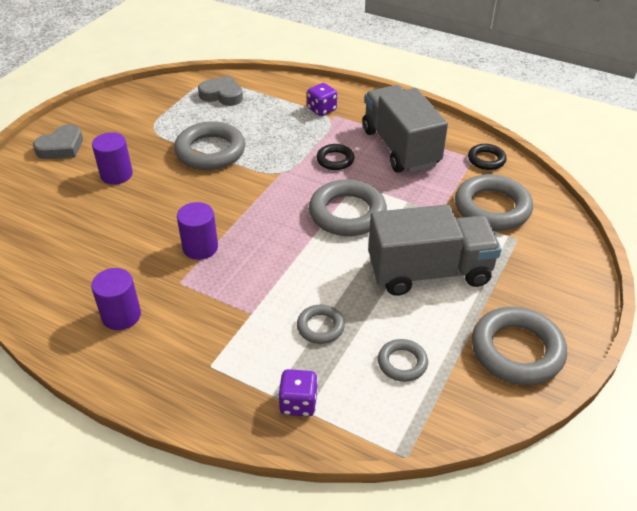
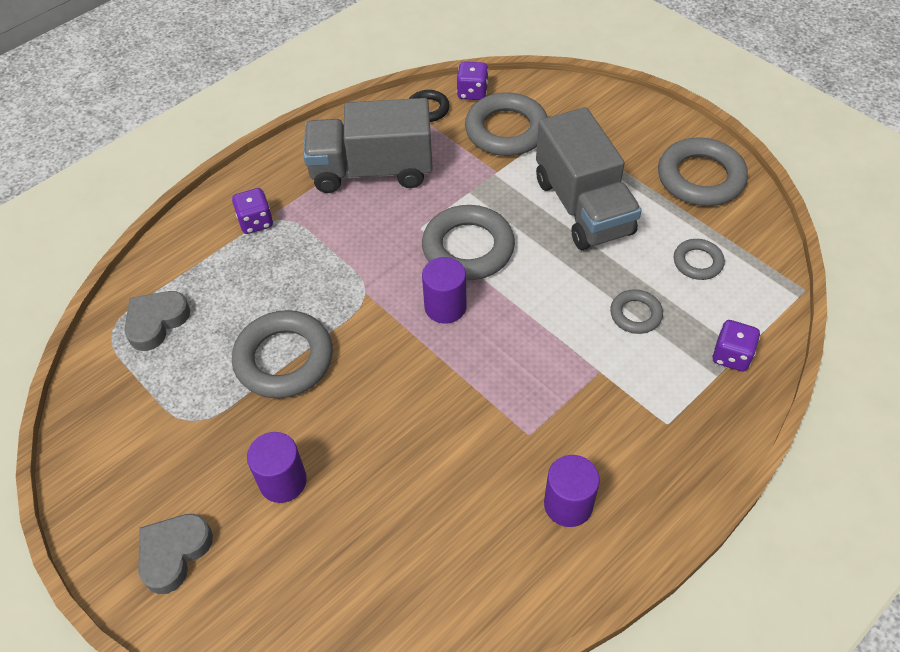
camera: 70 degrees left, 10 degrees up
(61, 147) = (174, 553): grey heart -> grey heart turned 120 degrees counterclockwise
(200, 247) = (475, 402): purple cylinder -> purple cylinder (445, 307)
(335, 160) = (366, 235): black ring -> none
(429, 272) = (583, 207): grey truck -> grey truck turned 150 degrees clockwise
(524, 179) = (472, 92): none -> purple dice

